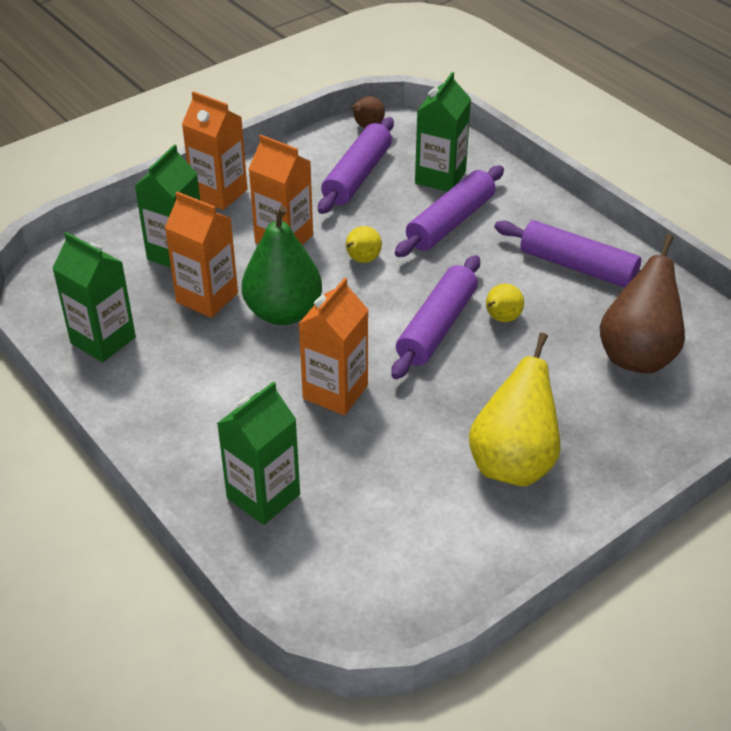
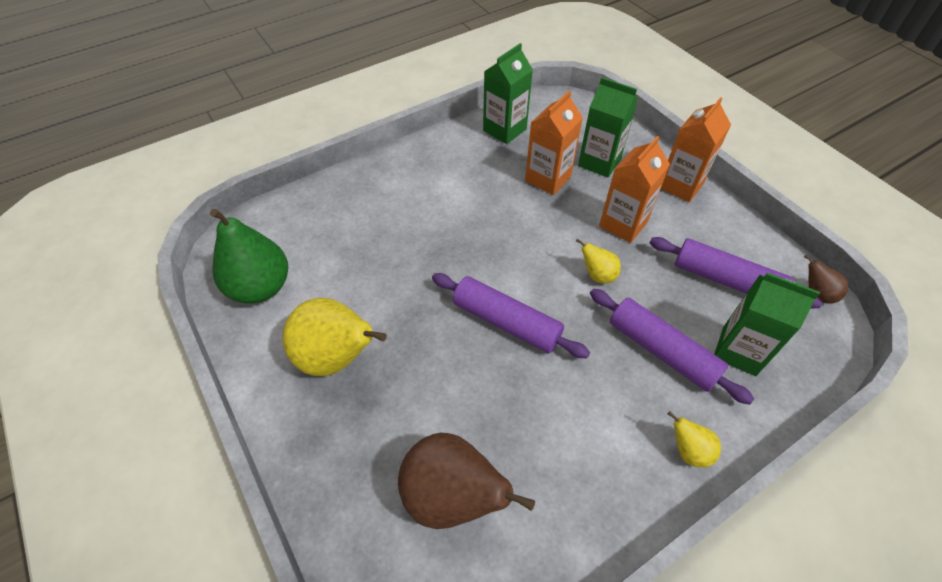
camera: 95 degrees right, 10 degrees up
(263, 496) = (346, 206): green carton -> none
(283, 312) = (529, 221): green pear -> green pear (260, 287)
(335, 392) = (437, 248): orange carton -> none
(501, 319) = (515, 375): yellow pear -> yellow pear (688, 451)
(577, 267) = (596, 464): purple rolling pin -> none

